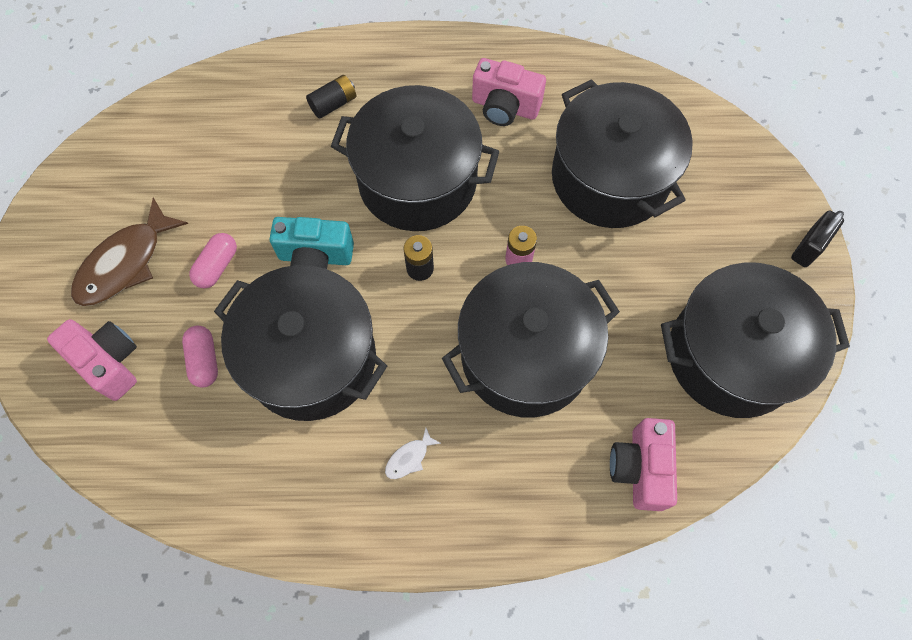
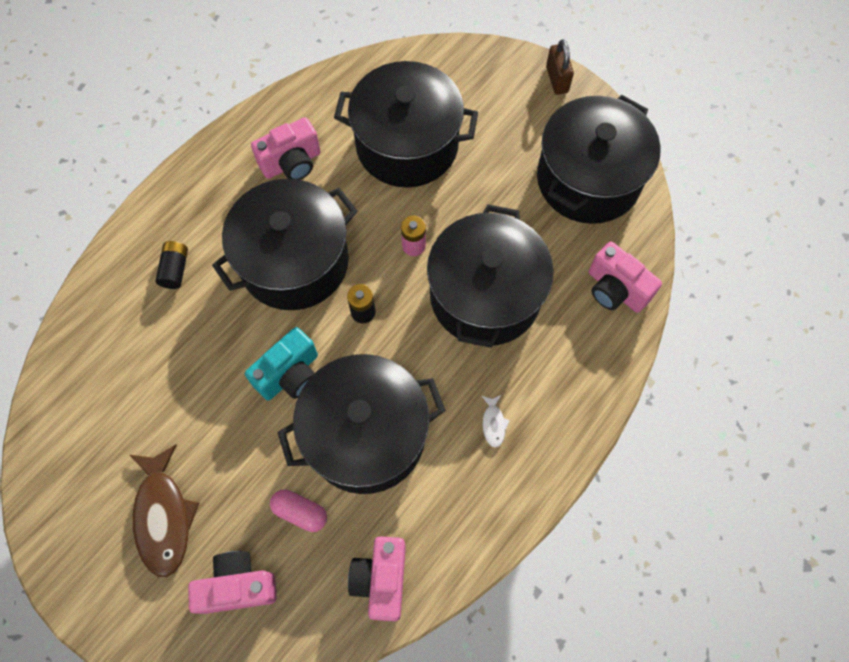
camera: 50 degrees left, 0 degrees up
(194, 472) = (381, 579): none -> pink camera
(217, 266) = (231, 449): pink capsule -> none
(808, 247) = (557, 80): black padlock -> brown padlock

